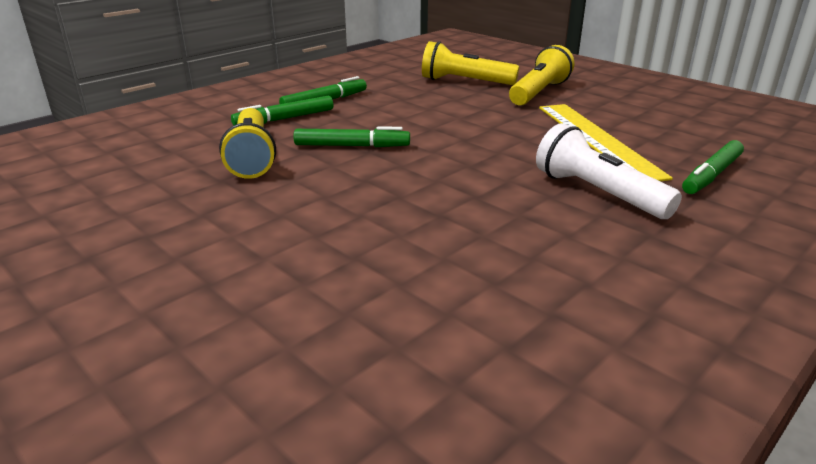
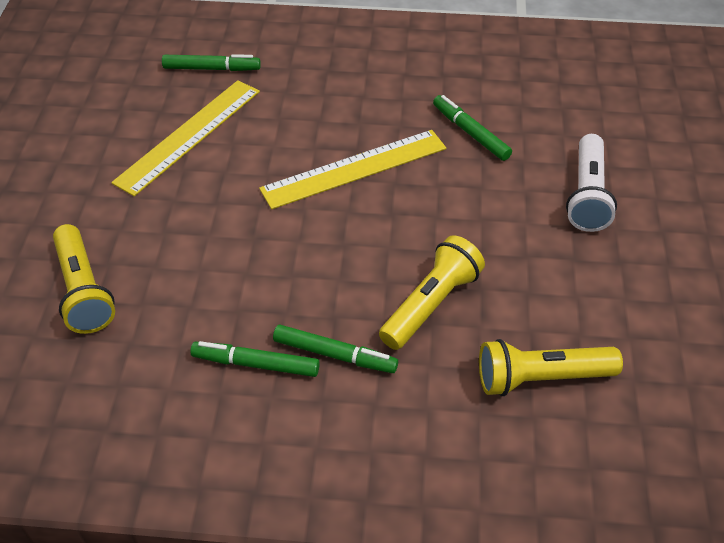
camera: 130 degrees left, 20 degrees up
(352, 146) = (344, 260): green marker -> green marker (470, 133)
(449, 185) = (354, 169): none -> yellow ruler
(539, 93) = (79, 217): yellow flashlight -> yellow flashlight (540, 378)
(597, 193) = (293, 103): white flashlight -> white flashlight (587, 195)

